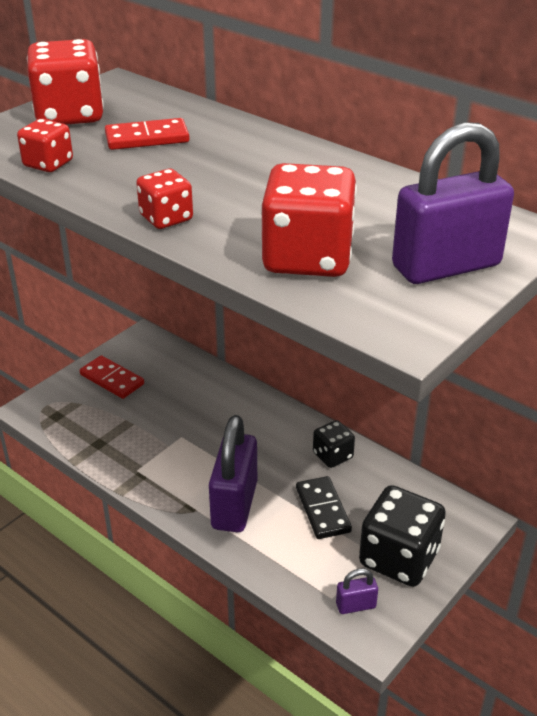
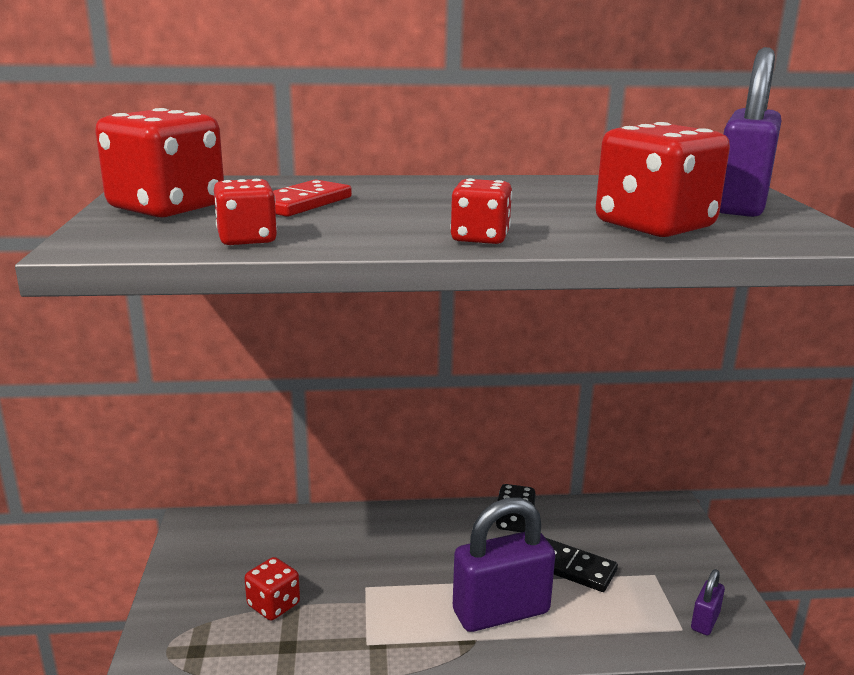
camera: 45 degrees left, 15 degrees down
(112, 379) = (213, 579): red domino -> none
(121, 415) = (273, 605): none -> red dice
(234, 505) = (501, 612): purple padlock -> purple padlock turned 75 degrees counterclockwise
(399, 558) = (673, 565): black dice -> none

